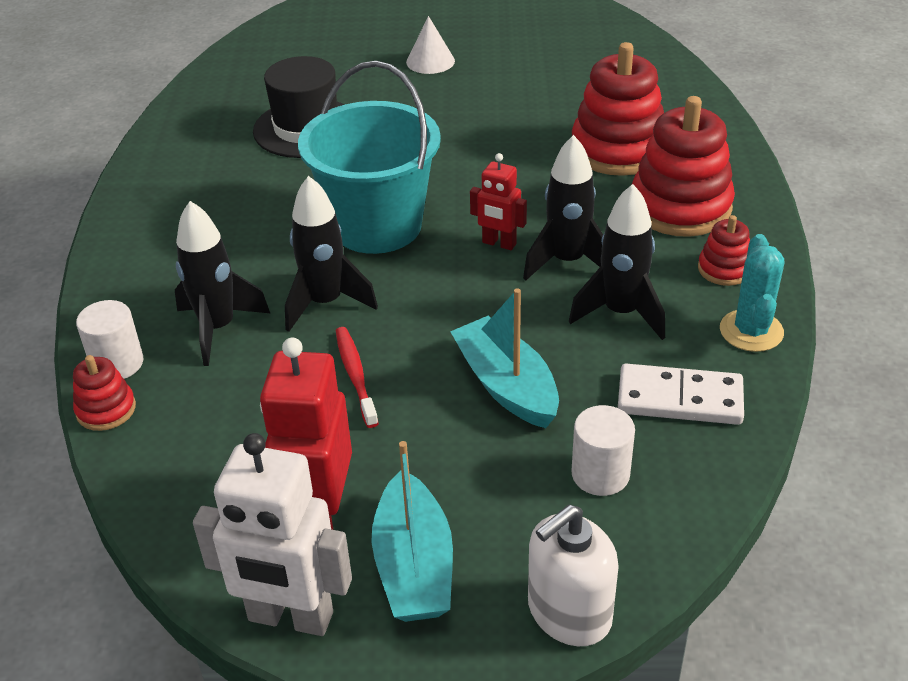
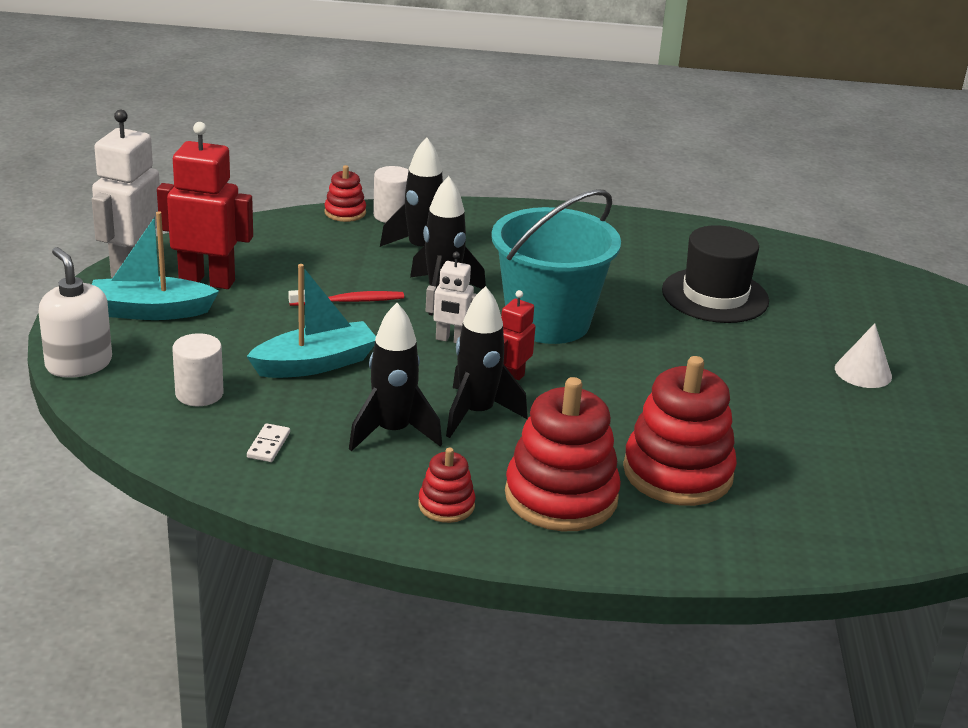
camera: 90 degrees right, 10 degrees down
(429, 288) = (451, 340): none -> white robot
(679, 399) = (268, 445): white domino -> white domino, size x0.49
(751, 331) = (346, 503): turquoise cactus -> none

